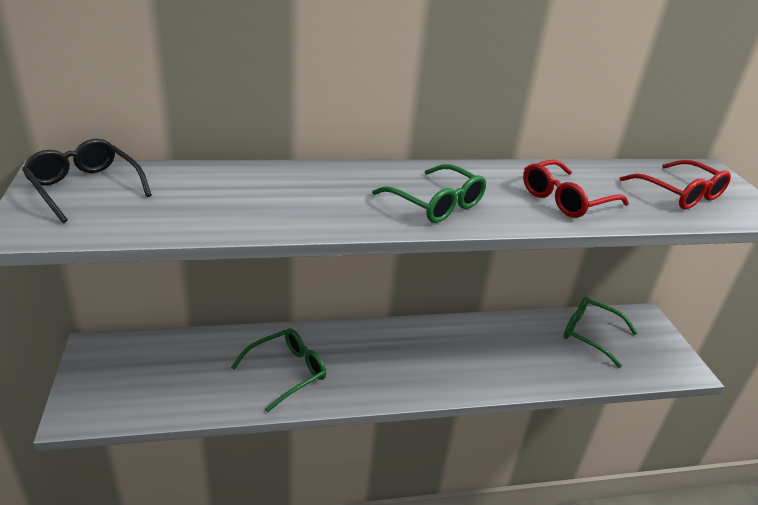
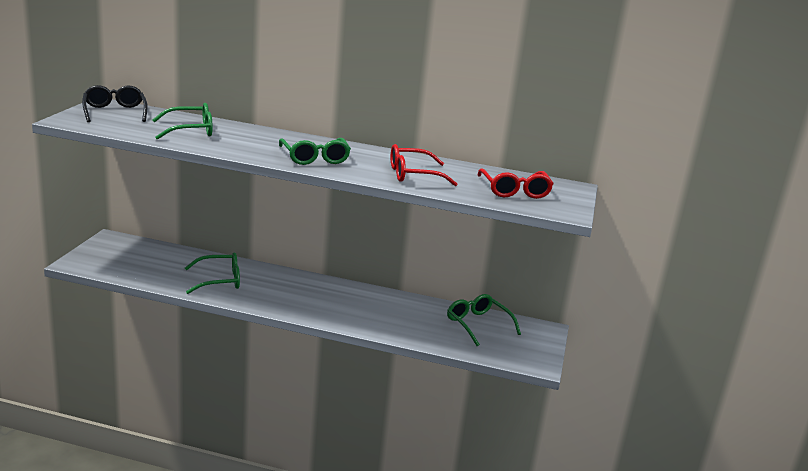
camera: 25 degrees right, 10 degrees down
(230, 197) = (190, 130): none -> green glasses

